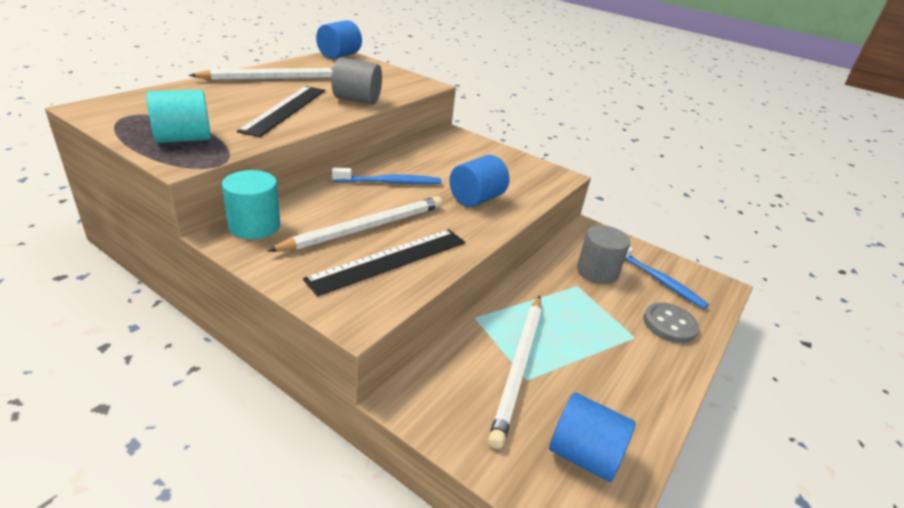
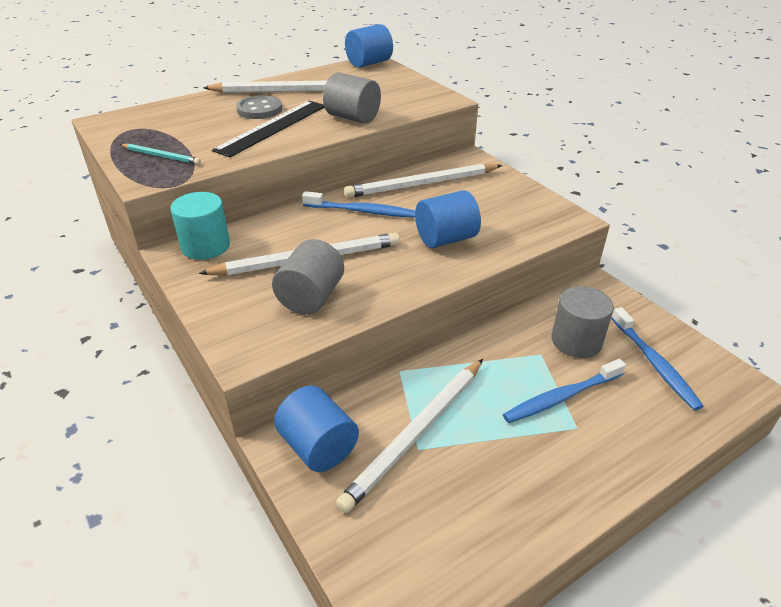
camera: 25 degrees right, 5 degrees up
(183, 139) = (161, 156): turquoise cylinder -> turquoise pencil
(389, 260) = (311, 297): black ruler -> grey cylinder
(428, 157) = (422, 184): none -> white pencil
(584, 455) = (433, 544): blue cylinder -> blue cylinder (318, 446)
(611, 316) = (562, 397): none -> blue toothbrush
(669, 324) = (633, 421): grey button -> grey button (259, 109)

